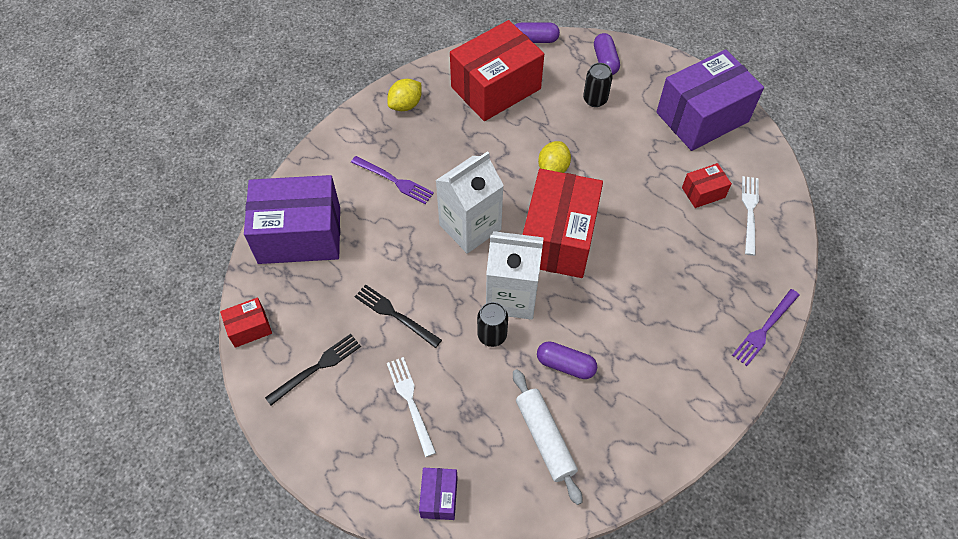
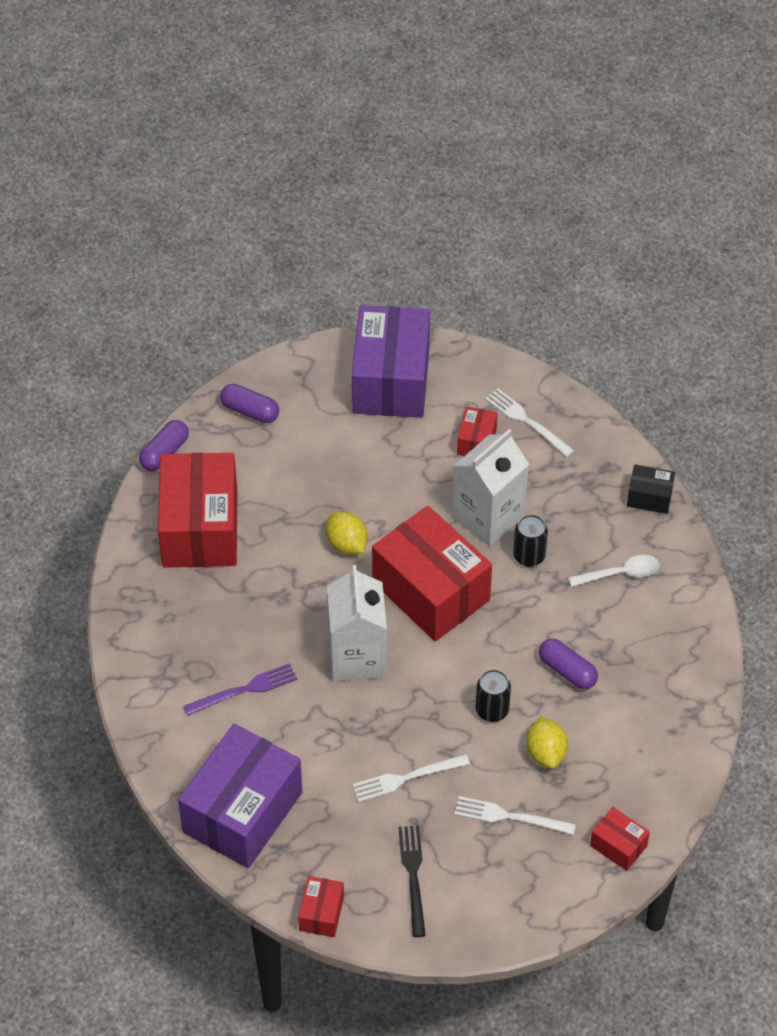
camera: 55 degrees left, 5 degrees down
(395, 314) = (406, 778): black fork -> white fork
(405, 105) = (151, 623): yellow lemon -> yellow lemon (546, 753)
(439, 497) = (618, 846): purple box -> red box
(512, 296) = (463, 669): white carton -> white carton (488, 517)
(545, 438) = (624, 731): white rolling pin -> none
(565, 365) = (567, 671): purple capsule -> purple capsule turned 75 degrees clockwise
(595, 99) = (292, 453): black can -> black can (529, 556)
(680, 350) = (620, 573): none -> white spoon
(764, 329) = (649, 497): purple fork -> black box

